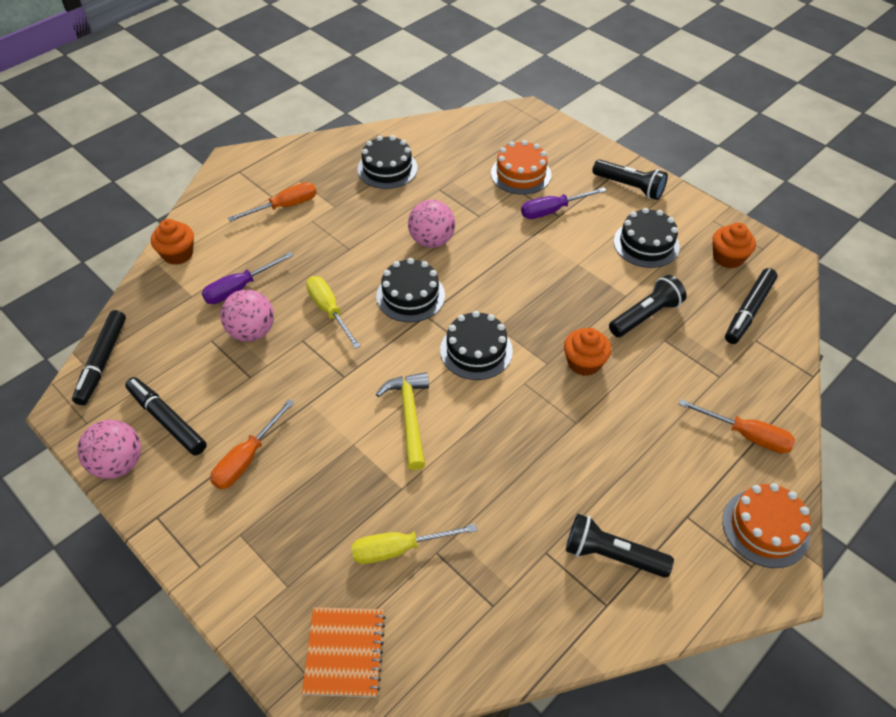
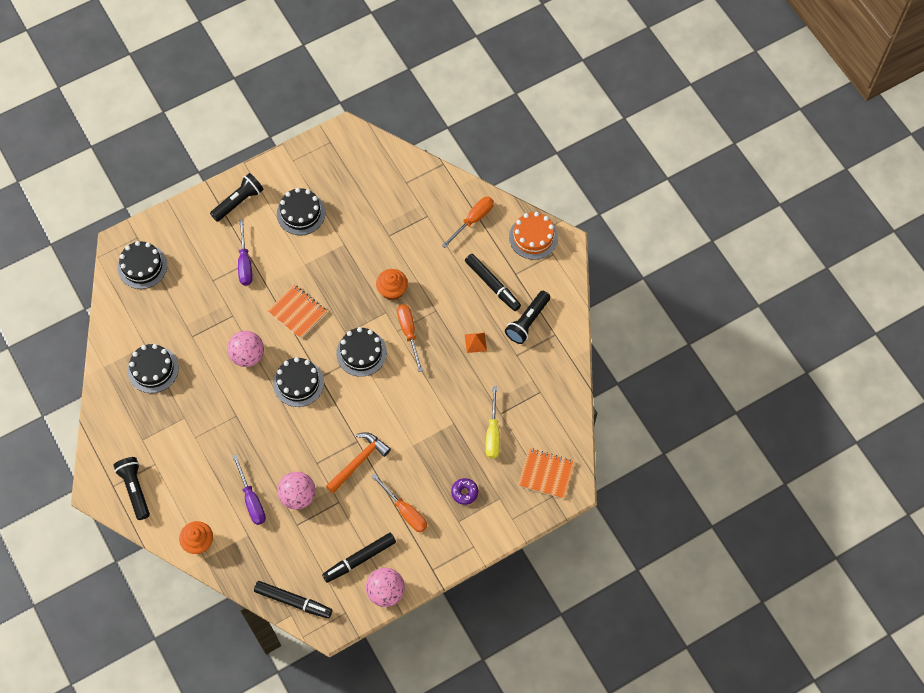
camera: 75 degrees left, 15 degrees up
(284, 206) = (171, 455): orange screwdriver -> orange screwdriver (409, 333)
(289, 531) = (464, 492): none -> purple donut
(313, 385) = (359, 461): none -> orange hammer
(329, 311) = (295, 440): yellow screwdriver -> none
(409, 417) = (402, 407): yellow hammer -> none
(508, 133) = (142, 266): none -> black cake
(508, 272) = (297, 312): none -> orange notebook
(521, 174) = (196, 272): orange cake -> none
(545, 487) = (475, 342): none -> orange pyramid
(645, 316) = (365, 239): black flashlight -> black flashlight (135, 489)
(728, 258) = (331, 167): orange cupcake -> none
(748, 311) = (381, 176): black marker -> black marker (492, 285)

